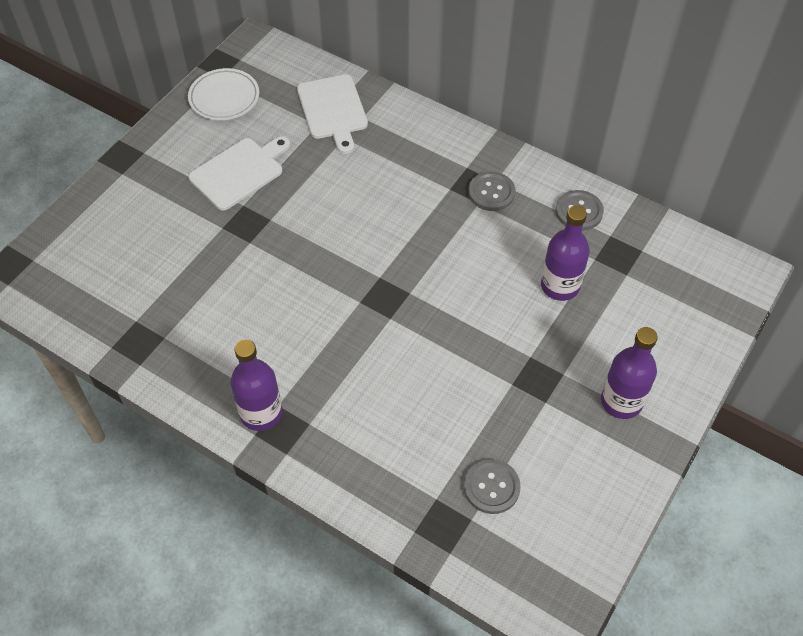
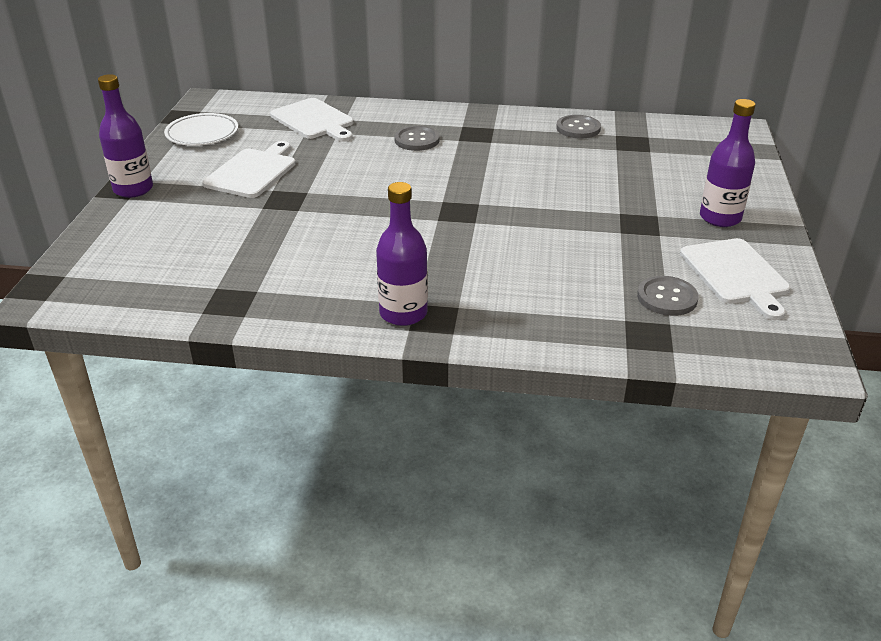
camera: 25 degrees left, 20 degrees down
(491, 192) = (496, 134): grey button -> grey button (417, 140)
(560, 286) = (604, 169): purple bottle -> purple bottle (133, 189)
(576, 484) = (736, 274): none -> white cutting board

